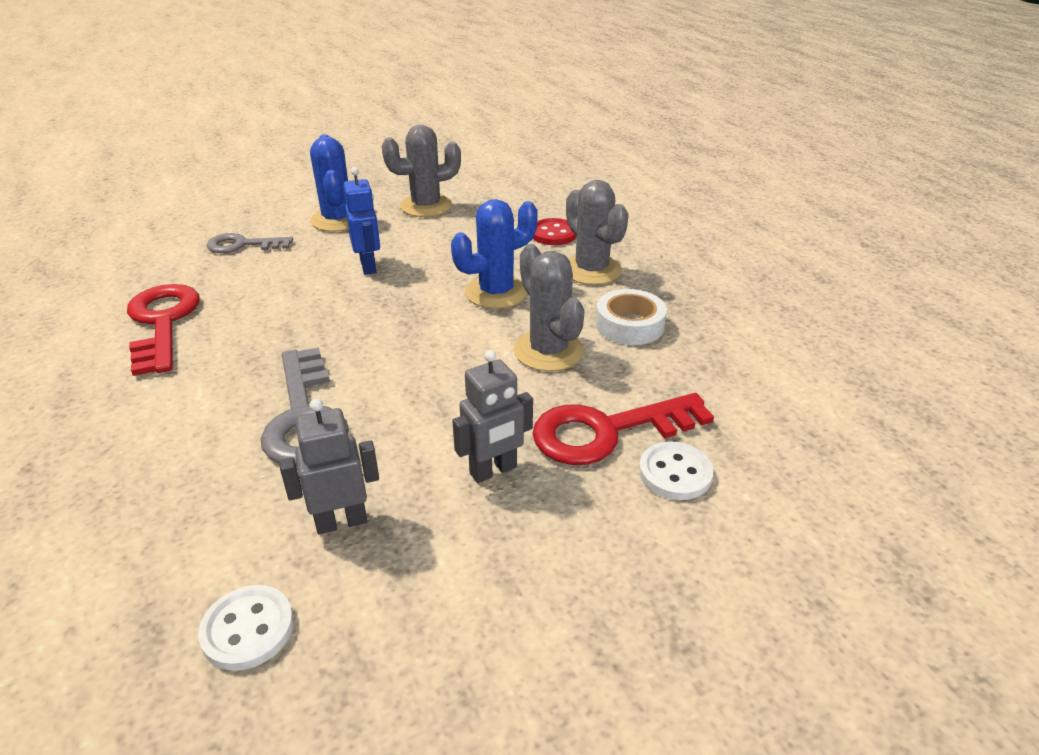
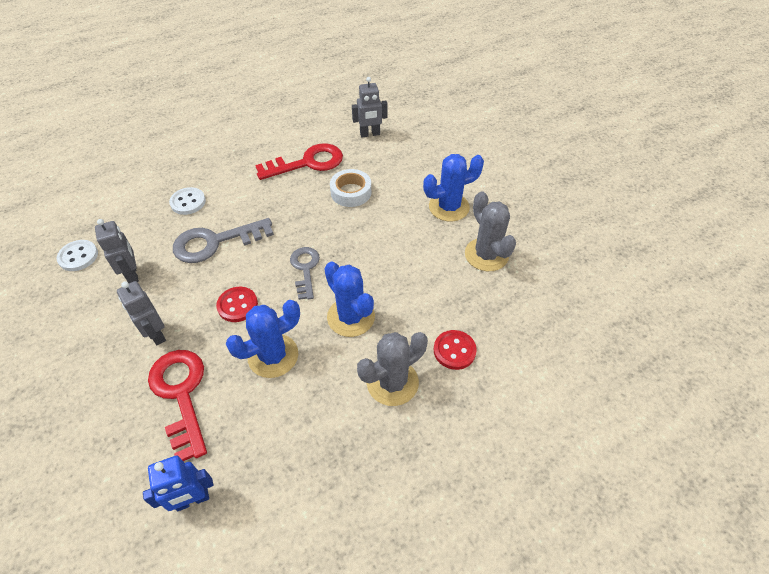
camera: 85 degrees right, 15 degrees up
(139, 265) = (370, 134): none -> grey robot
(243, 245) = (401, 169): grey key -> grey key (305, 269)
(368, 266) = (381, 237): blue robot -> blue robot (192, 500)
(453, 385) = (237, 305): none -> red button
(548, 351) = (273, 356): grey cactus -> blue cactus
(629, 325) = (307, 411): white tape -> white tape (351, 192)
(675, 473) = (135, 434): white button -> white button (188, 202)

